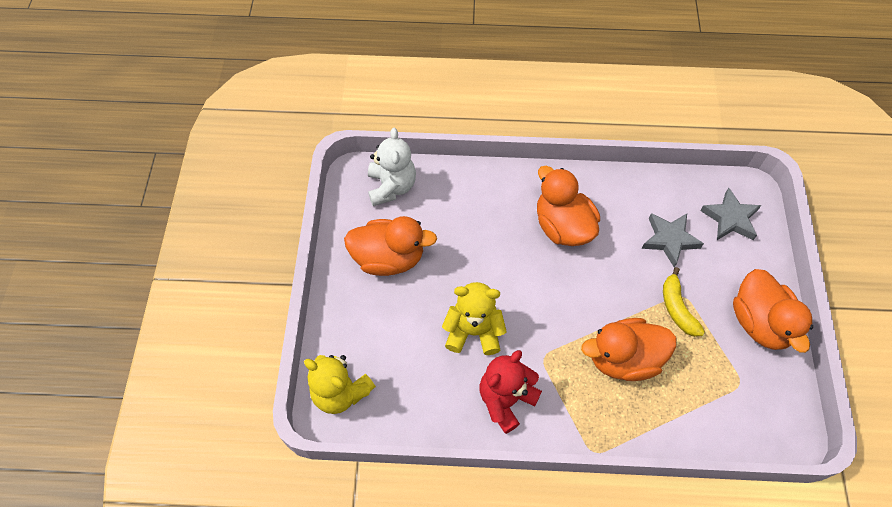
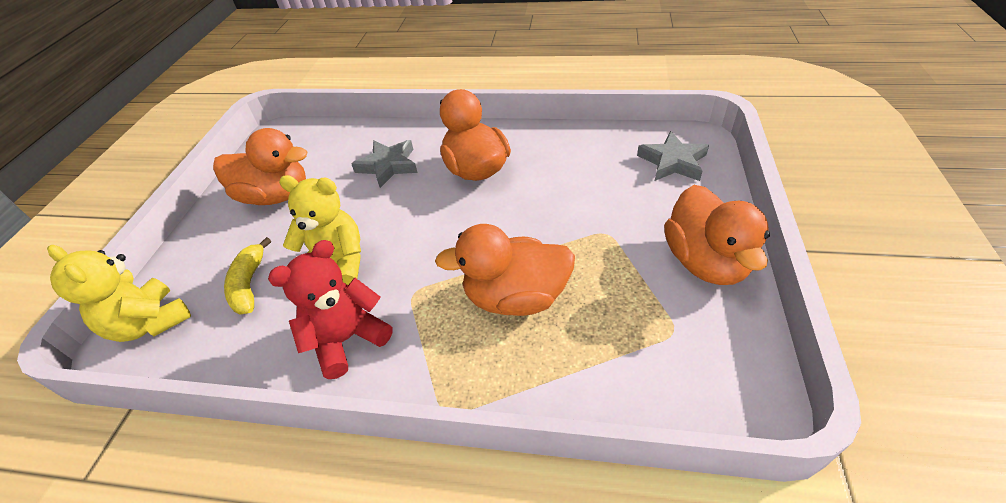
camera: 10 degrees right, 15 degrees down
(391, 187) = (308, 140): white teddy bear -> none
(669, 240) = (597, 180): grey star -> grey star (388, 166)
(677, 308) = (596, 245): yellow banana -> yellow banana (249, 284)

